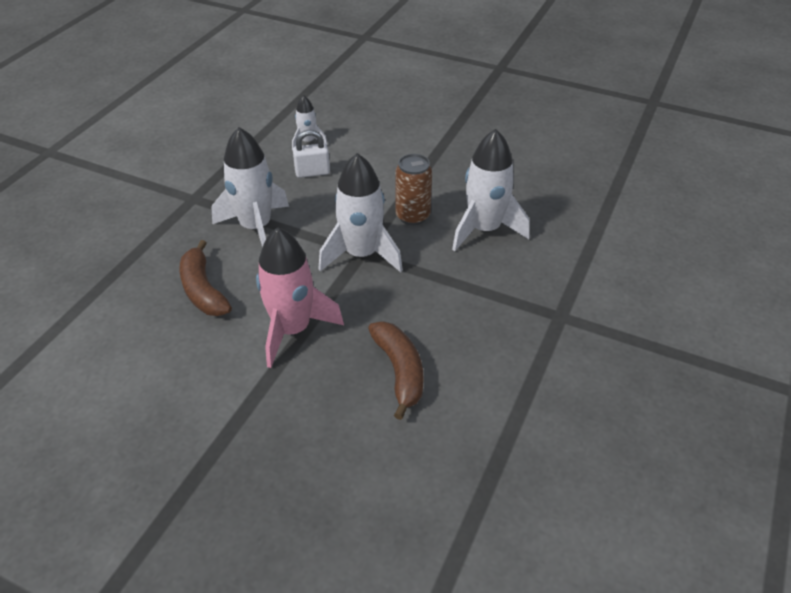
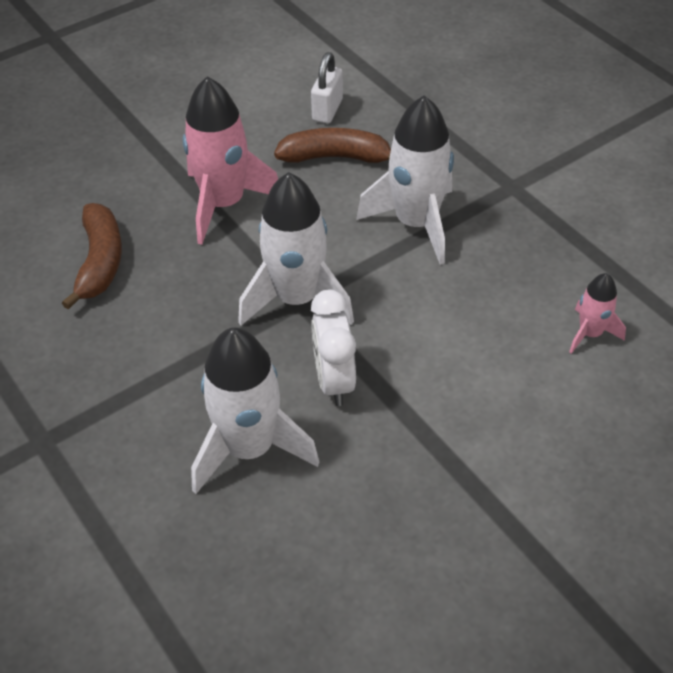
camera: 120 degrees right, 5 degrees up
(308, 142) = (590, 333): white rocket -> pink rocket
(312, 172) = (504, 312): white padlock -> white padlock (327, 110)
(399, 371) = (100, 262): brown banana -> brown banana turned 105 degrees counterclockwise
(412, 216) = (334, 381): brown can -> white clock

